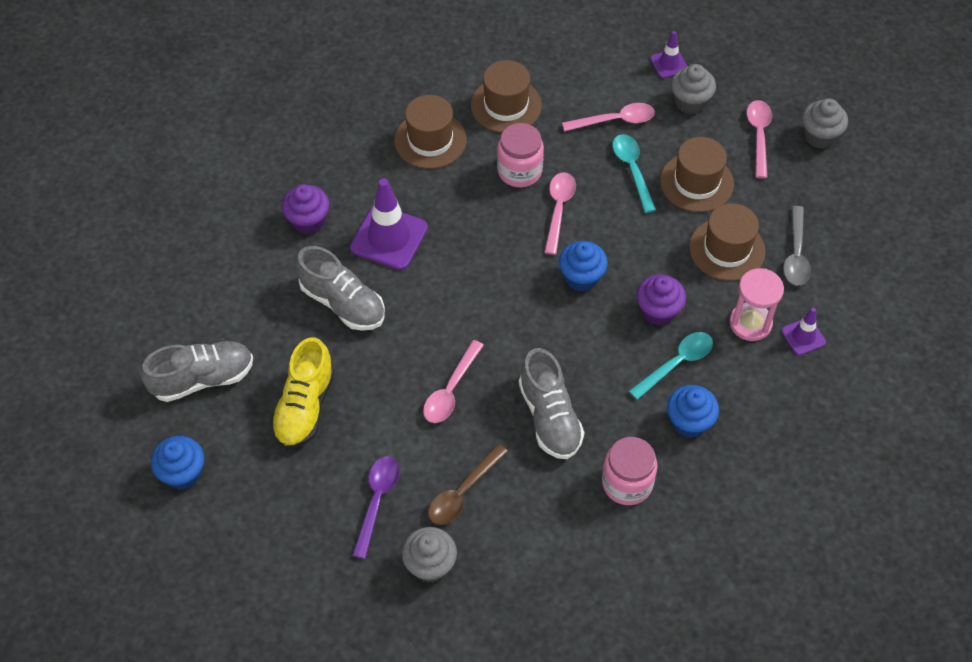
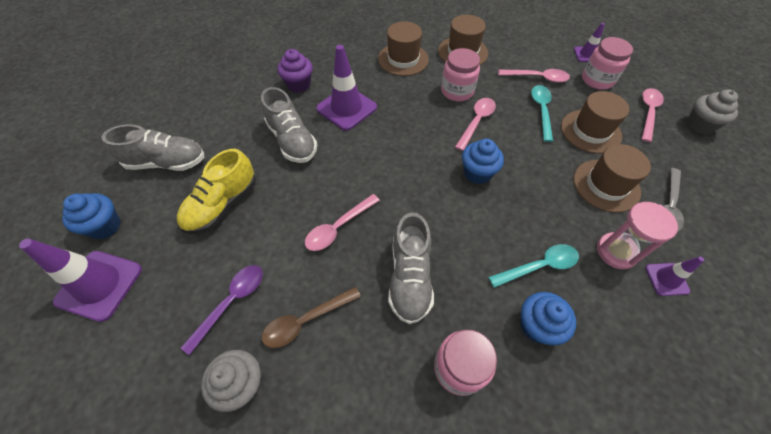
camera: 20 degrees right, 0 degrees up
(224, 532) = (99, 285): none -> purple traffic cone
(658, 311) = (534, 217): purple cupcake -> none
(690, 102) = (597, 80): grey cupcake -> pink jar

